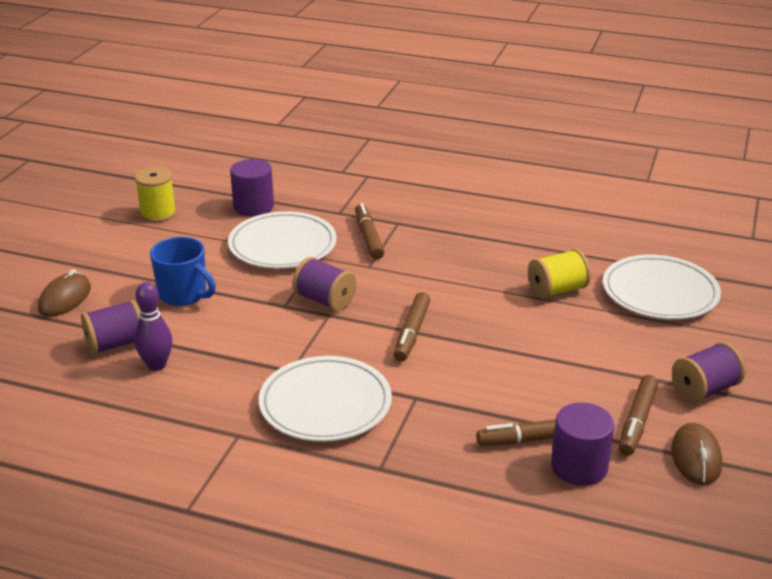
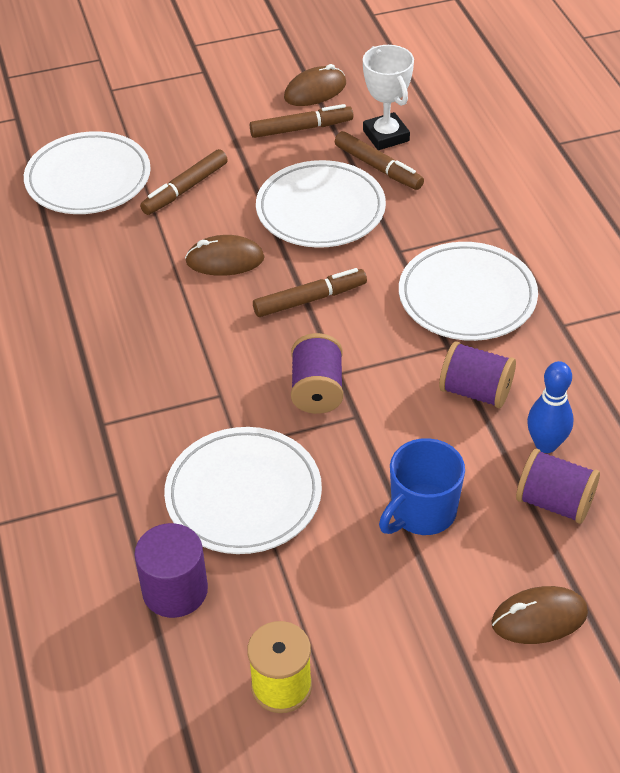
camera: 125 degrees left, 15 degrees up
(156, 365) = (546, 444): purple bowling pin -> blue bowling pin
(184, 295) = (422, 512): blue mug -> blue mug turned 135 degrees counterclockwise
(368, 237) = (158, 430): brown marker -> brown marker (185, 189)
(497, 315) = (225, 260): none -> brown mouse
(509, 381) = (320, 210): none -> white plate
(557, 290) = (142, 241): yellow spool -> none
(579, 467) = (386, 136): purple cylinder -> white trophy
(704, 389) = (223, 111): purple spool -> purple spool (475, 391)

